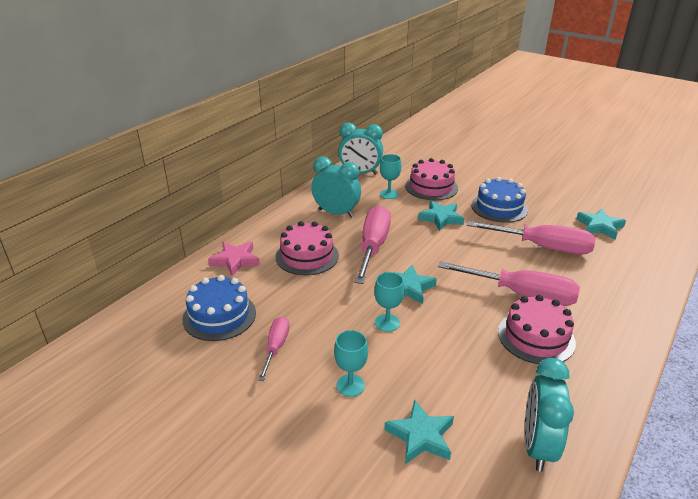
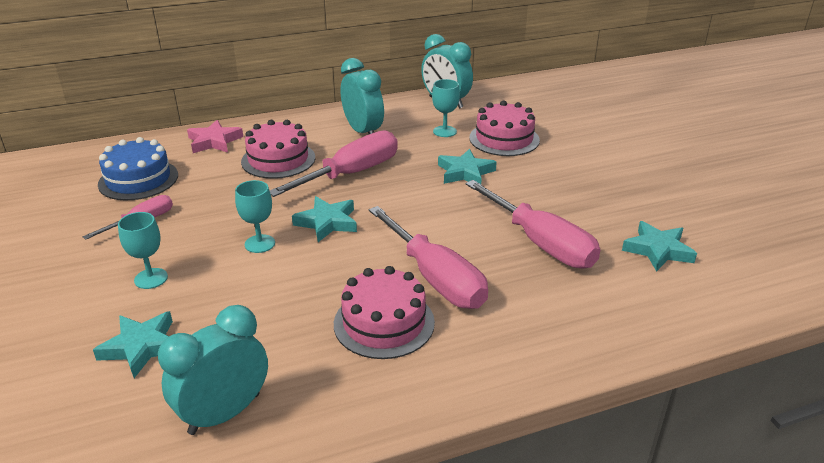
camera: 35 degrees right, 0 degrees up
(499, 207) = (553, 185): blue cake -> none

